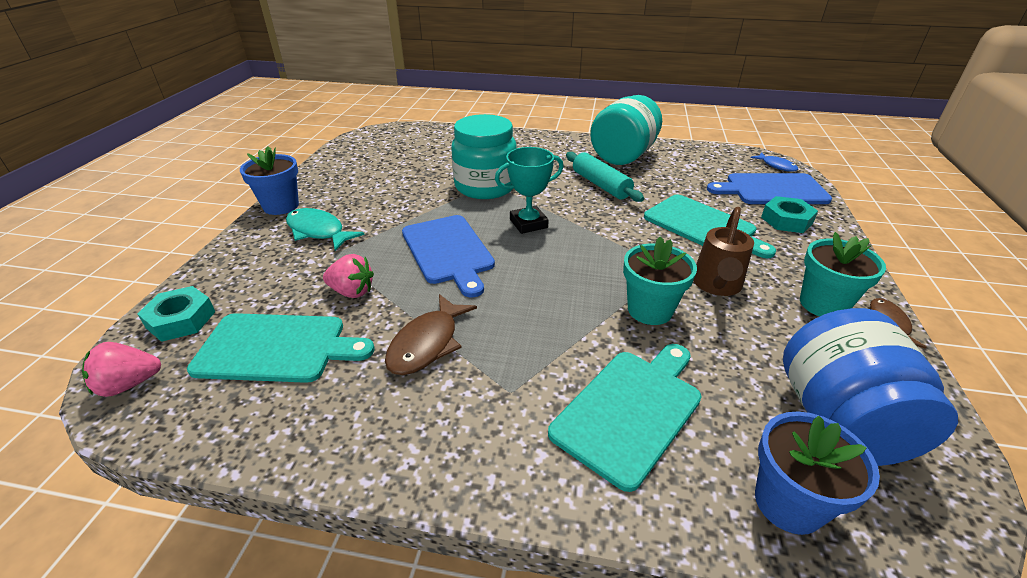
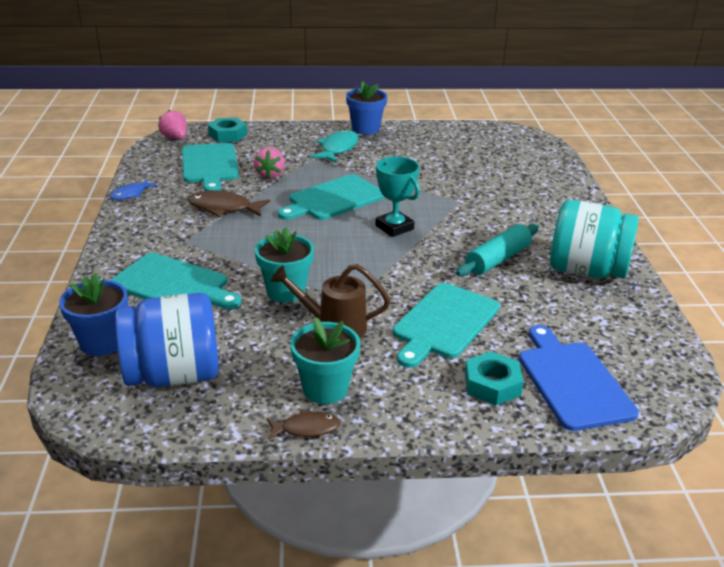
camera: 75 degrees right, 5 degrees down
(448, 251) = (333, 199): blue cutting board -> turquoise cutting board
(485, 186) = (451, 200): turquoise jar -> none
(776, 166) = (658, 393): blue fish -> blue fish (131, 194)

